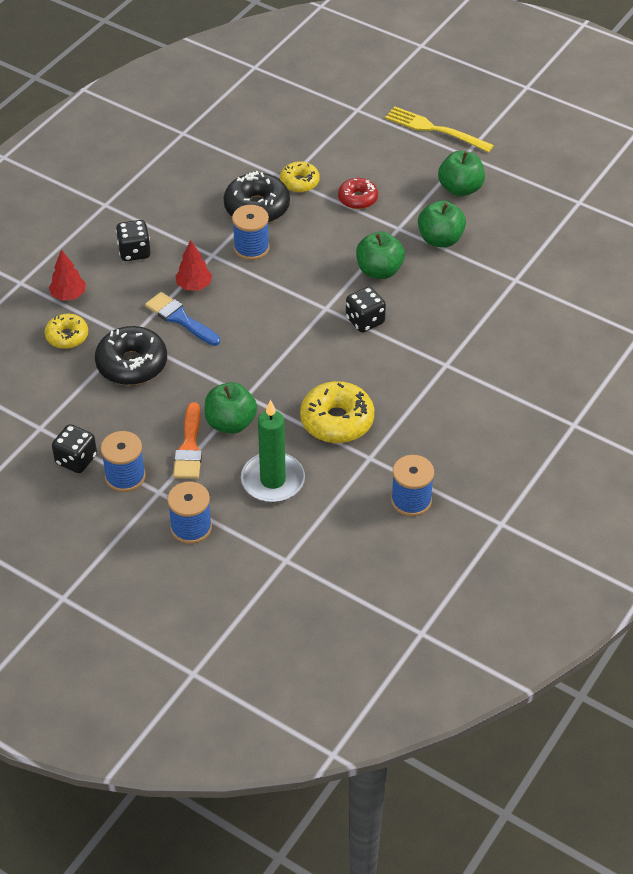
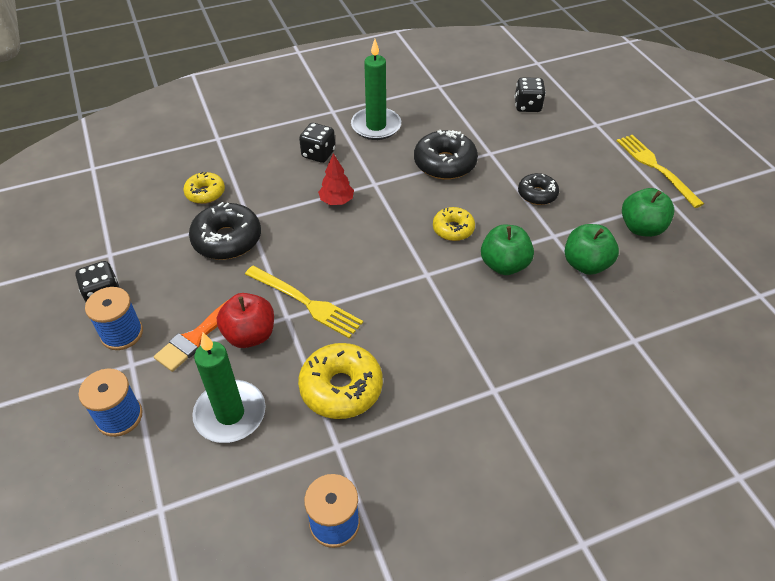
camera: 35 degrees right, 0 degrees up
(68, 295) = (239, 163): red tree -> none
(161, 200) = (376, 126): none -> green candle
(180, 318) = (300, 222): blue brush -> none
(230, 423) = (250, 335): green apple -> red apple
(251, 248) = (410, 193): blue spool -> none
(251, 377) = (306, 302): none -> yellow fork
(299, 182) = (498, 159): yellow donut -> yellow donut (453, 229)
(357, 199) = (537, 194): red donut -> black donut
(365, 321) = (452, 304): black dice -> black dice (527, 106)

